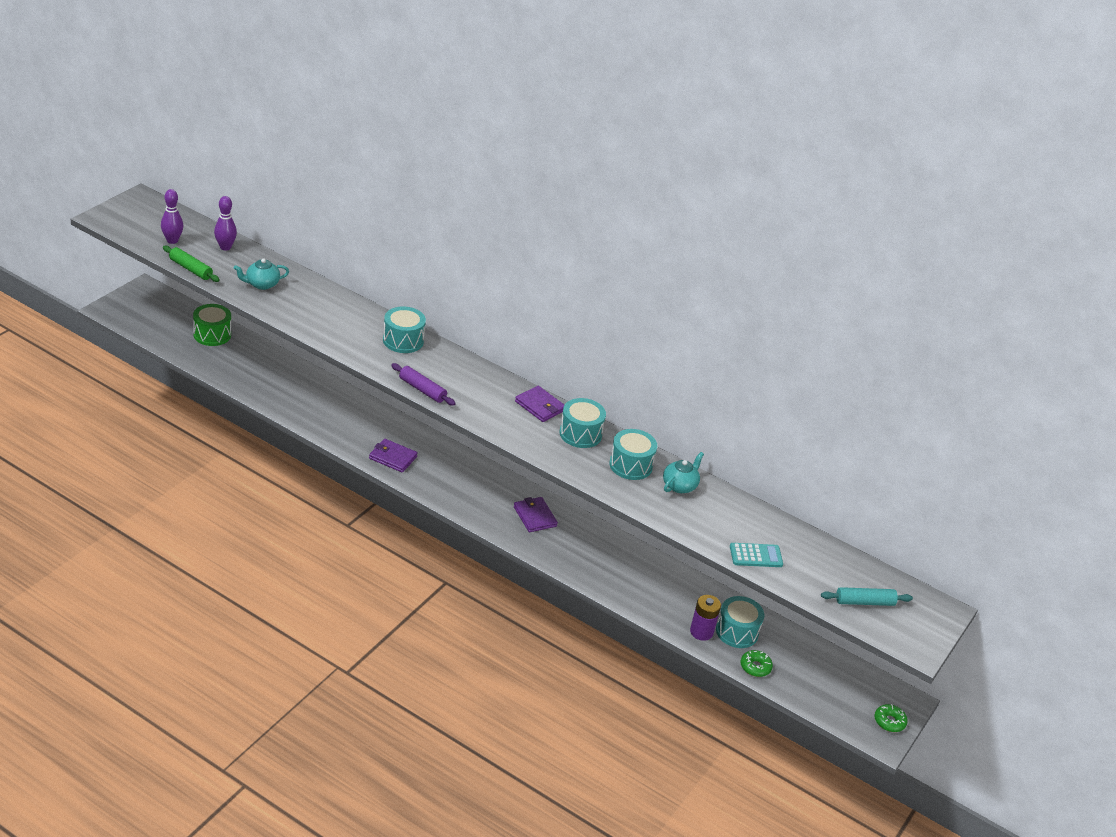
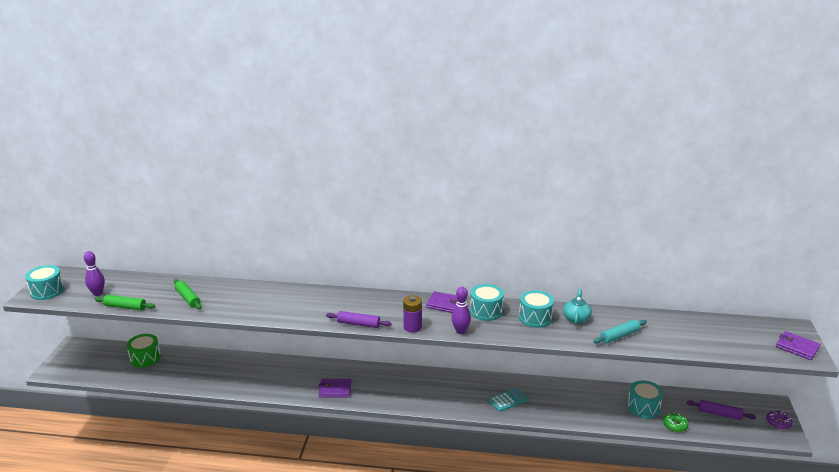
camera: 20 degrees left, 10 degrees down
(225, 247) = (142, 284): purple bowling pin -> purple bowling pin (460, 331)
(262, 284) = (188, 298): turquoise teapot -> green rolling pin
(403, 340) = (318, 298): turquoise drum -> turquoise drum (47, 291)
(535, 516) = (459, 389): purple wallet -> purple wallet (797, 347)
(701, 632) = (624, 417): purple battery -> purple battery (412, 327)
(756, 556) = (664, 342): turquoise calculator -> turquoise calculator (507, 400)
(825, 680) = (719, 414): none -> purple rolling pin
(864, 602) = (751, 342): turquoise rolling pin -> turquoise rolling pin (619, 336)
(889, 722) = (778, 423): green donut -> purple donut

